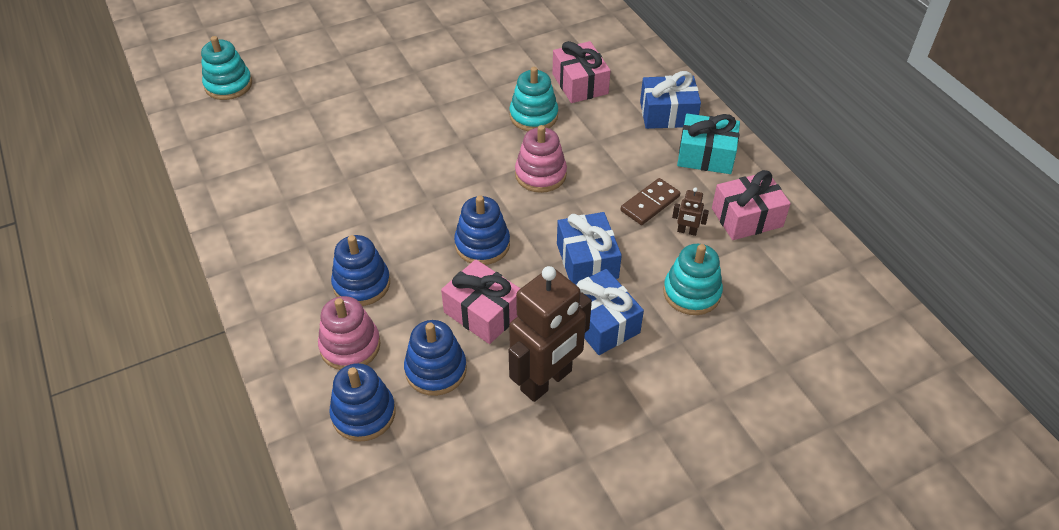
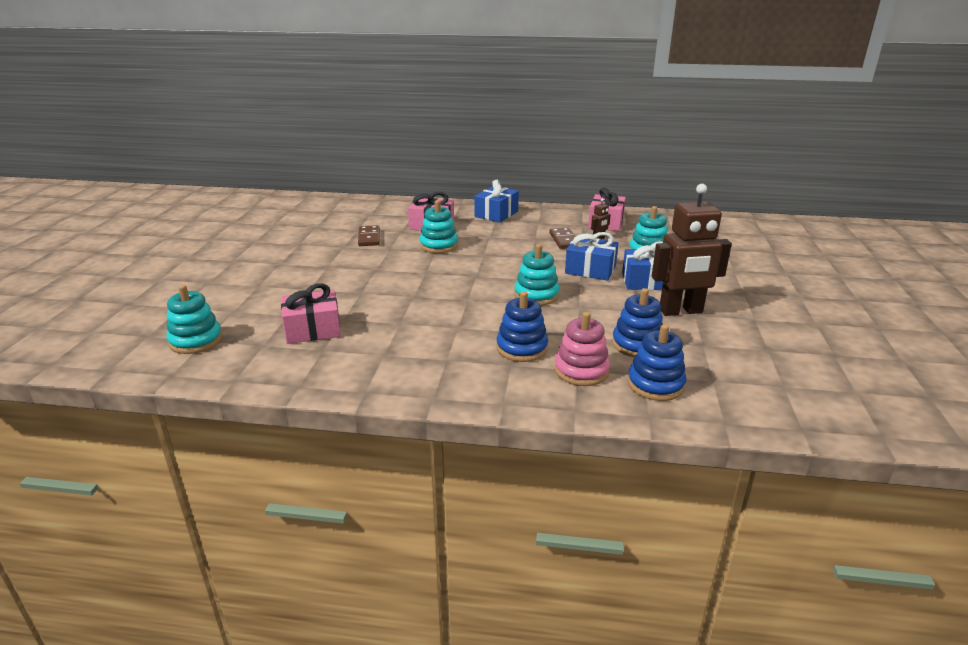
camera: 55 degrees left, 20 degrees down
(482, 244) = (536, 295): blue stacking toy -> turquoise stacking toy
(483, 312) = (600, 313): pink gift -> pink gift (313, 330)
(503, 60) = (369, 238): none -> brown domino
(540, 174) = (496, 259): pink stacking toy -> none
(547, 381) = (681, 311): brown robot -> brown robot turned 90 degrees clockwise
(706, 155) = (544, 216): turquoise gift -> none

